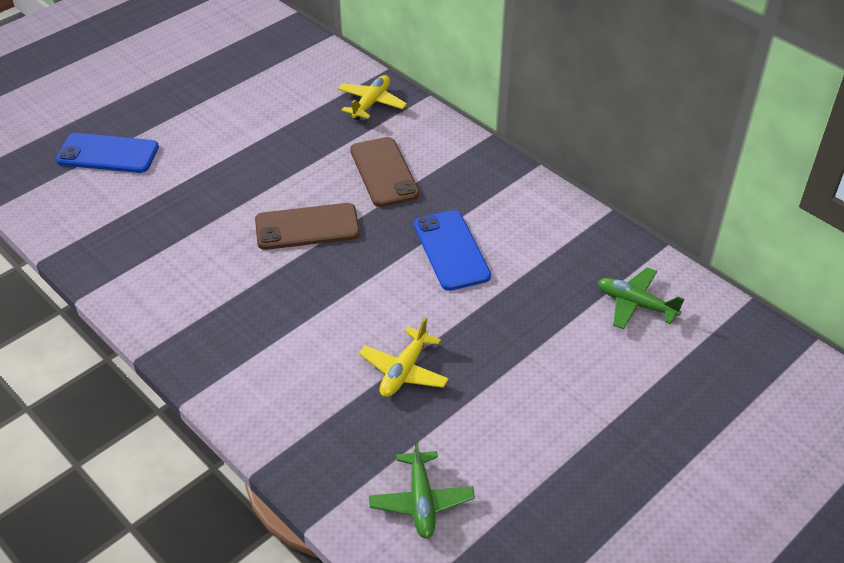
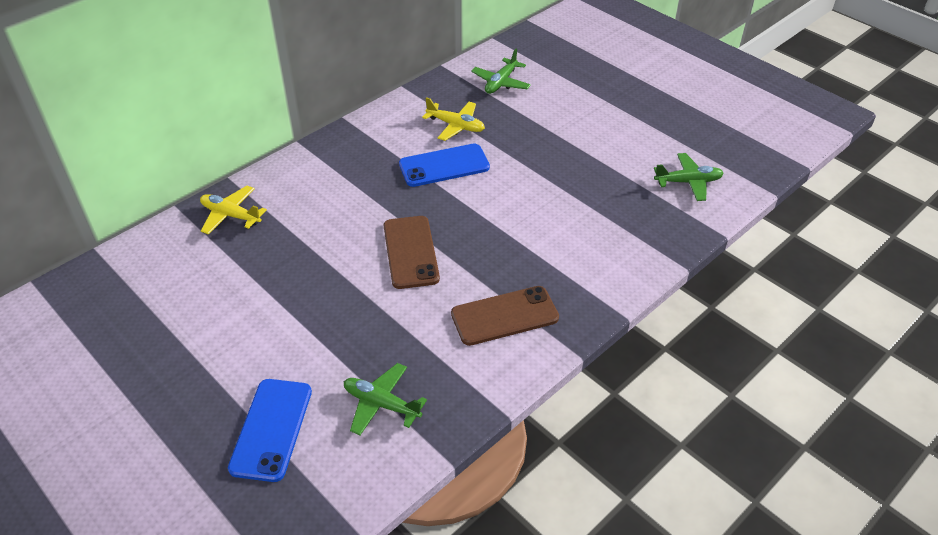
camera: 90 degrees left, 0 degrees up
(115, 215) = (381, 404): none -> green plane
(384, 172) = (339, 205): brown phone -> brown phone (504, 316)
(404, 371) = (575, 191): yellow plane -> yellow plane (456, 126)

